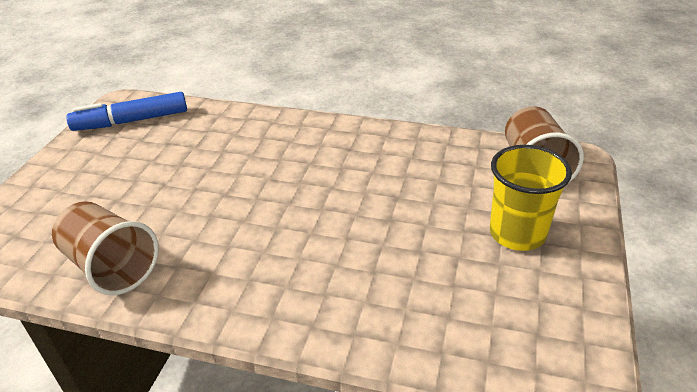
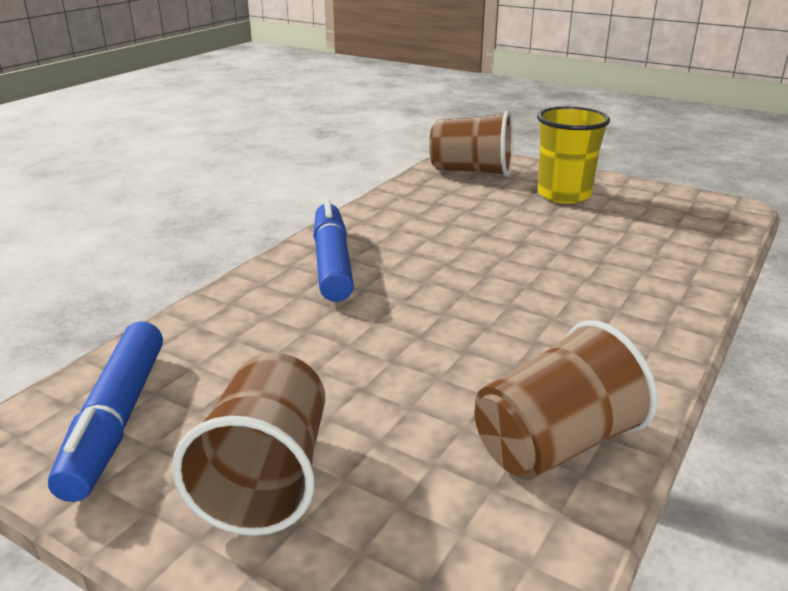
camera: 75 degrees left, 10 degrees down
(88, 173) = (266, 477): none -> brown cup
(310, 139) = (332, 262): none -> blue marker

